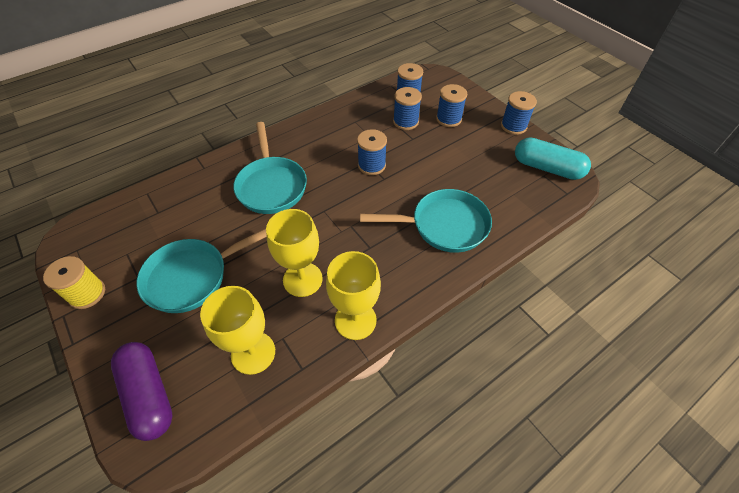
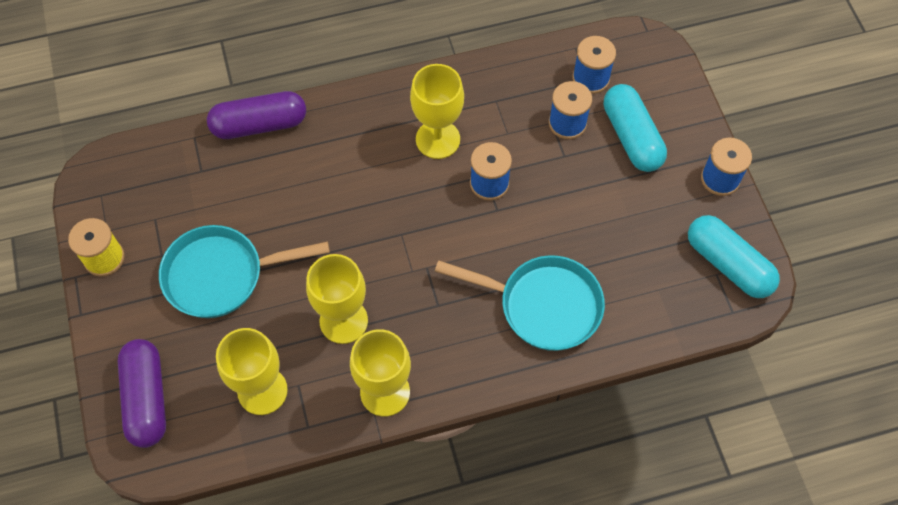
camera: 20 degrees right, 10 degrees up
(195, 173) = (259, 125): none -> purple capsule
(271, 186) = (349, 175): turquoise pan -> none
(326, 150) = (438, 139): none -> yellow goblet
(448, 119) = (631, 137): blue spool -> turquoise capsule

